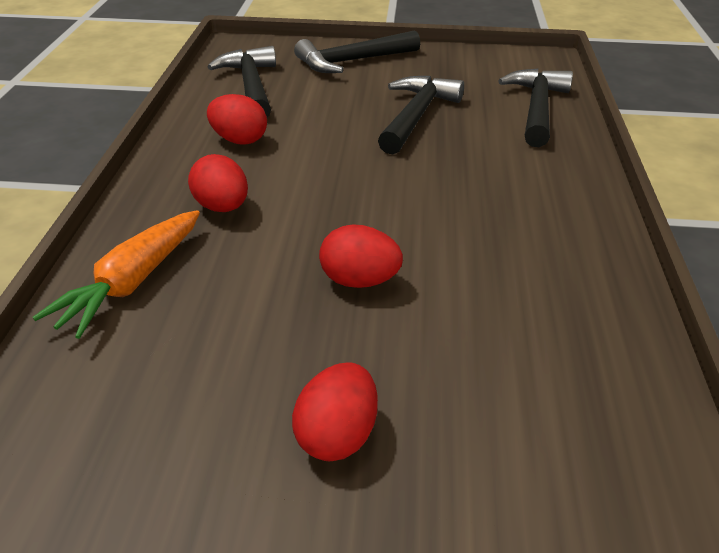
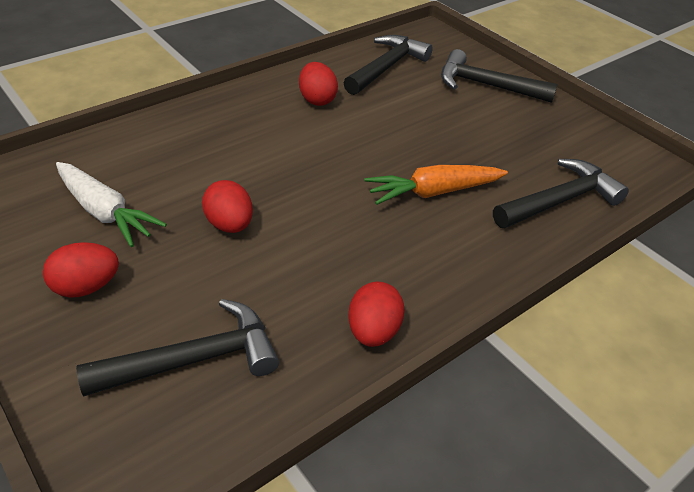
camera: 45 degrees right, 5 degrees up
(132, 282) = (137, 146): orange carrot -> orange carrot (433, 192)
(218, 361) = (104, 212): none -> white carrot
(222, 207) = (239, 134): red egg -> red egg (373, 331)
(416, 116) = (455, 150): black hammer -> black hammer (194, 360)

